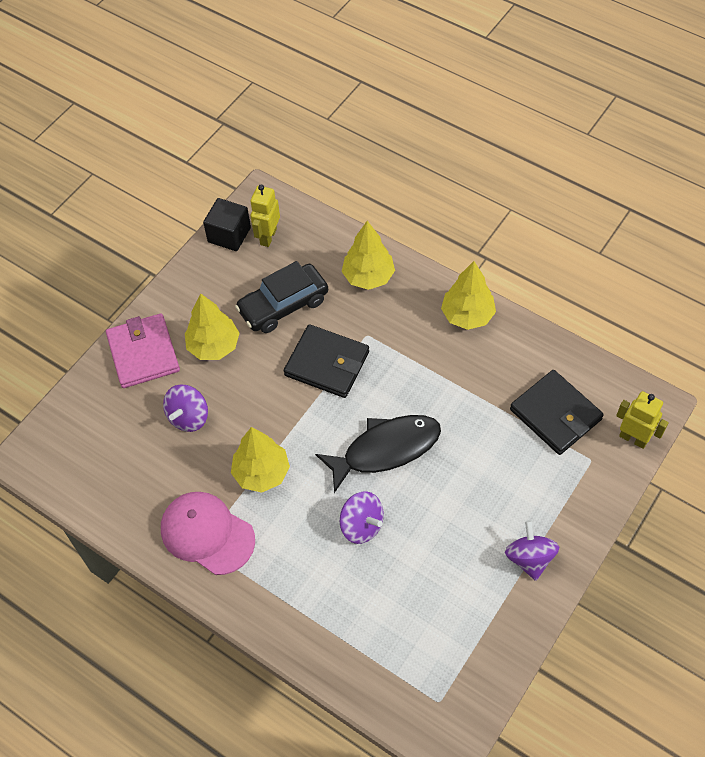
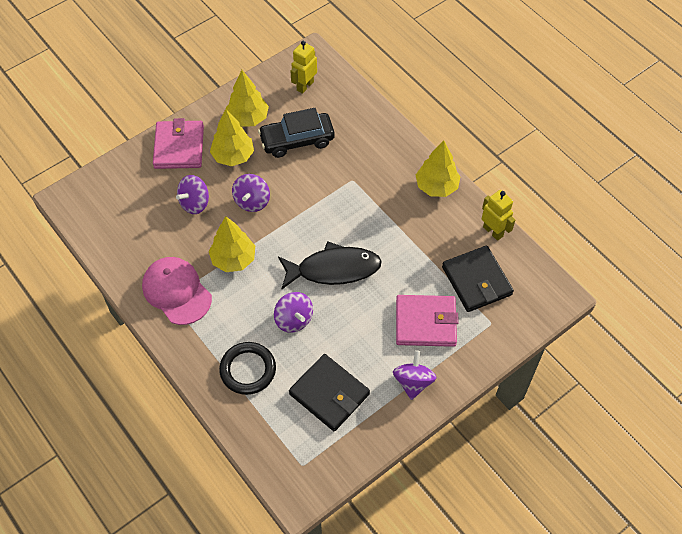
camera: 15 degrees right, 0 degrees up
(229, 235) = (276, 77): black cube -> none
(257, 395) = (252, 201): none -> purple spinning top
(327, 363) = (313, 193): black wallet -> black wallet (329, 394)
(330, 604) = (248, 370): none -> black ring
(368, 277) = (370, 136): yellow tree -> yellow tree (248, 118)
(516, 482) = (425, 322): none -> pink wallet
(633, 438) = (532, 316): yellow robot -> yellow robot (493, 231)

